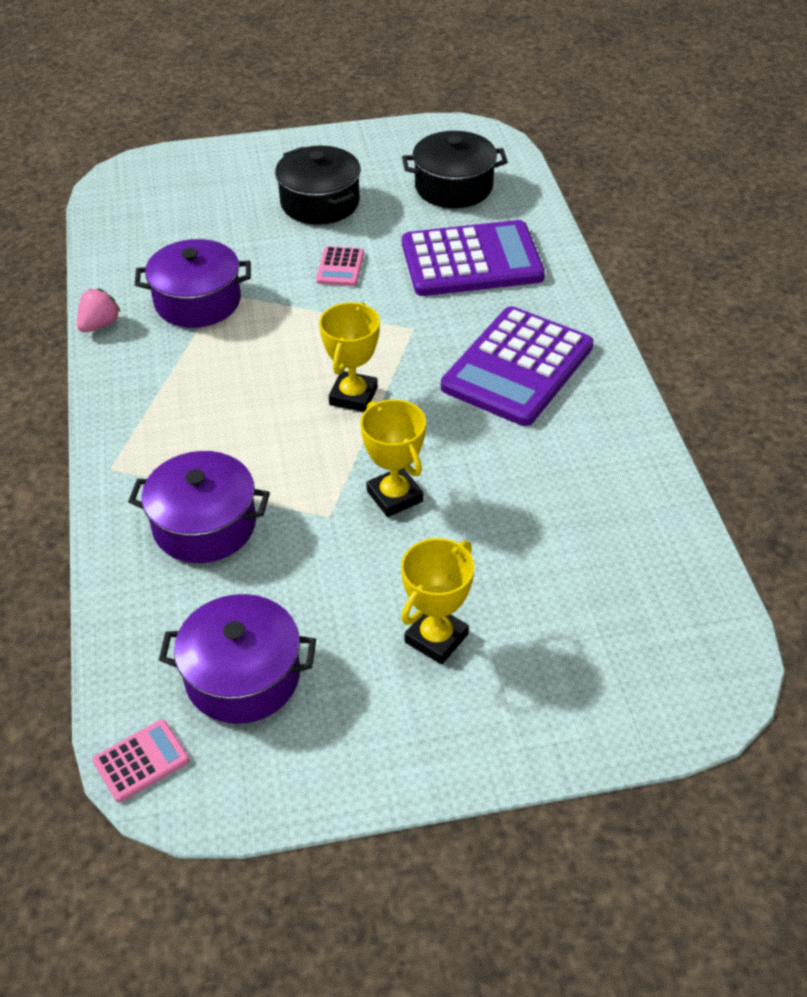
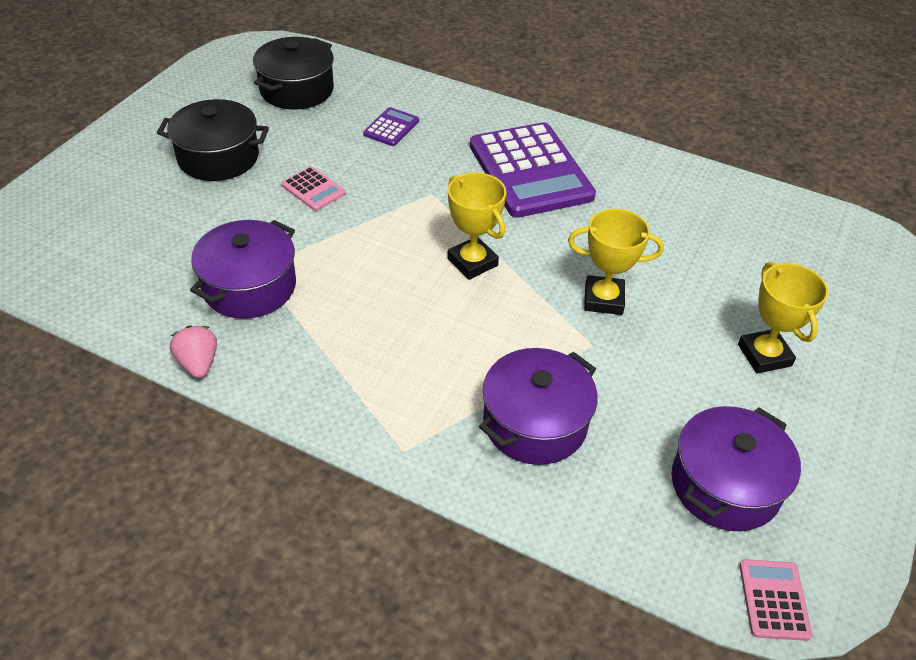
camera: 55 degrees left, 0 degrees up
(471, 260) = (391, 127): purple calculator -> purple calculator, size x0.43

